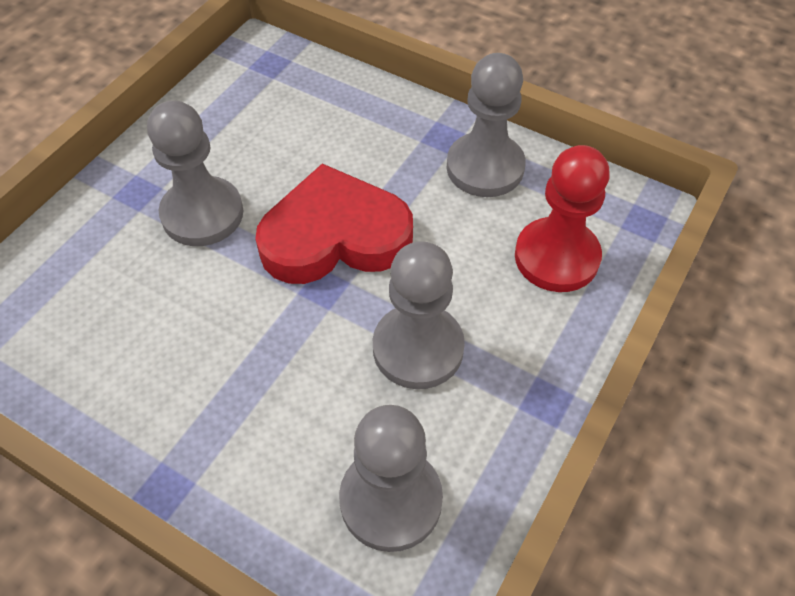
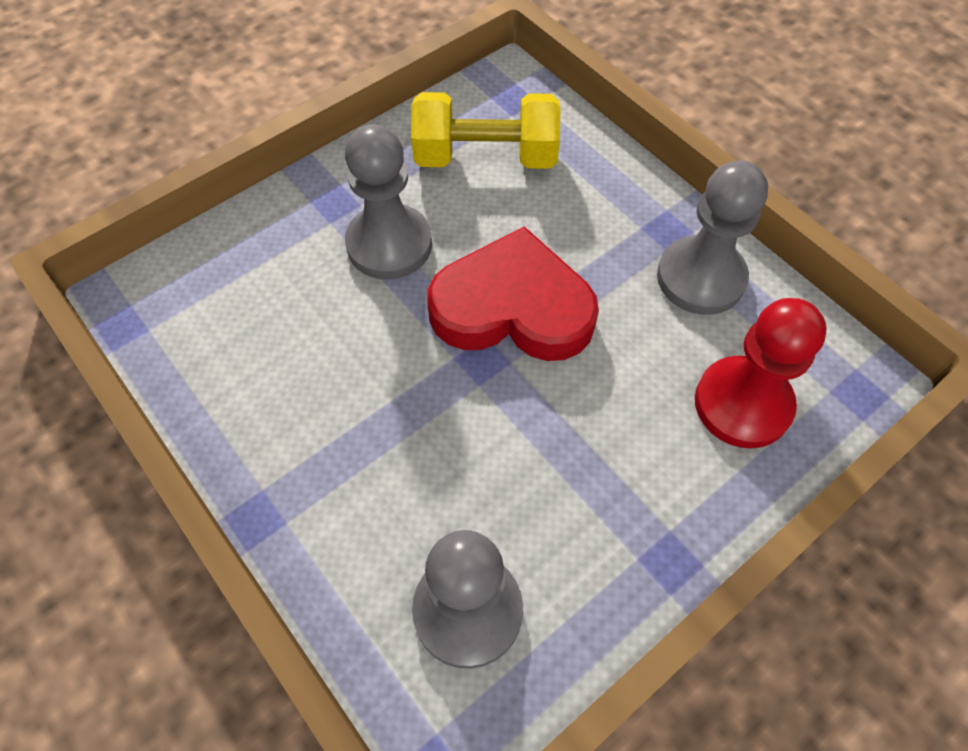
camera: 20 degrees right, 5 degrees up
(263, 118) = (485, 157): none -> yellow dumbbell
(418, 348) = (554, 457): grey pawn -> none

